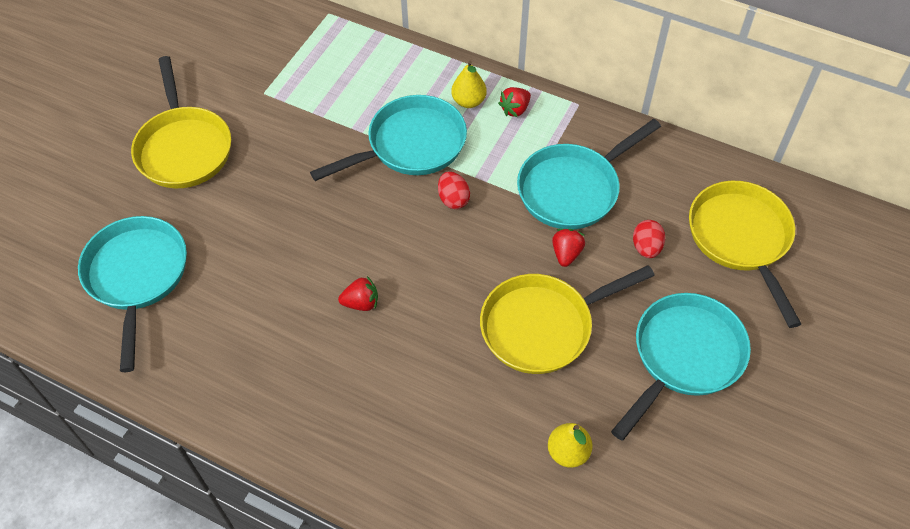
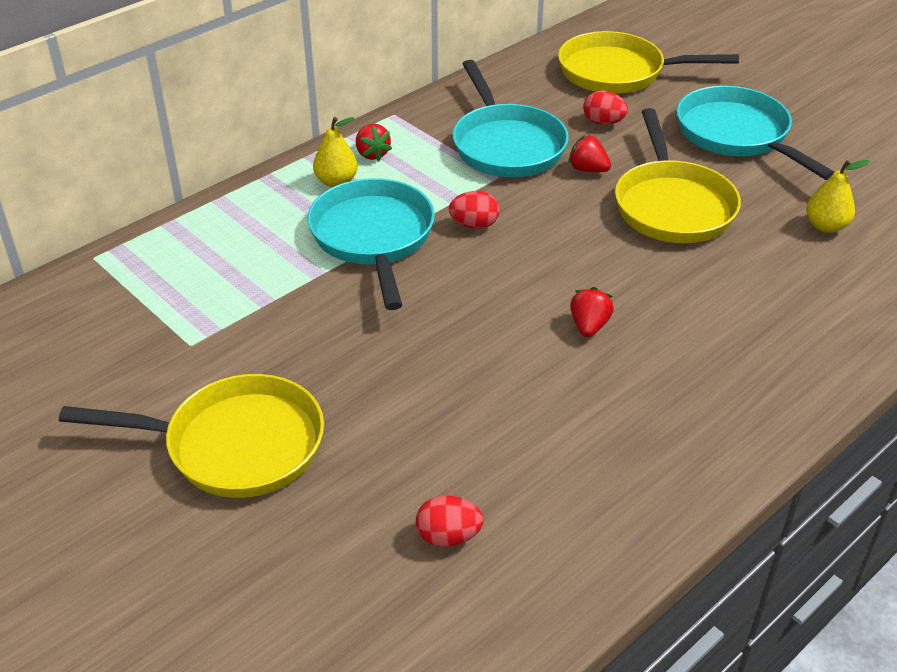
camera: 70 degrees left, 15 degrees down
(137, 276) = (448, 537): turquoise pan -> red egg

